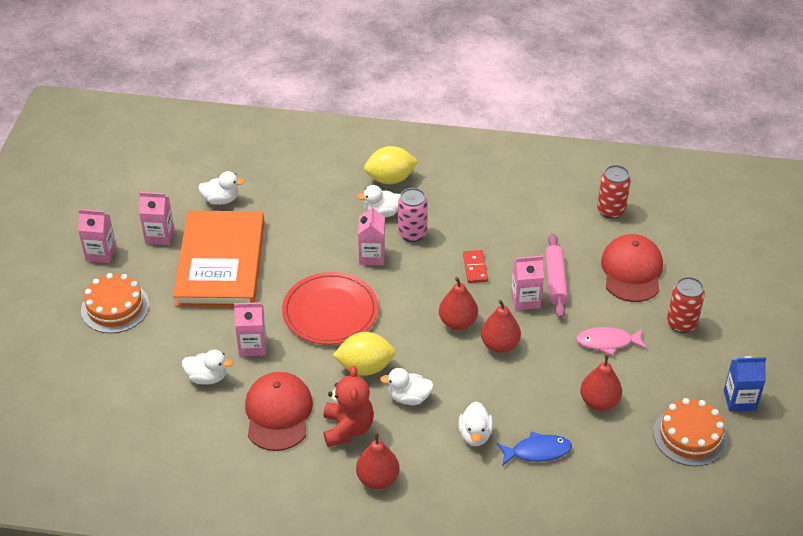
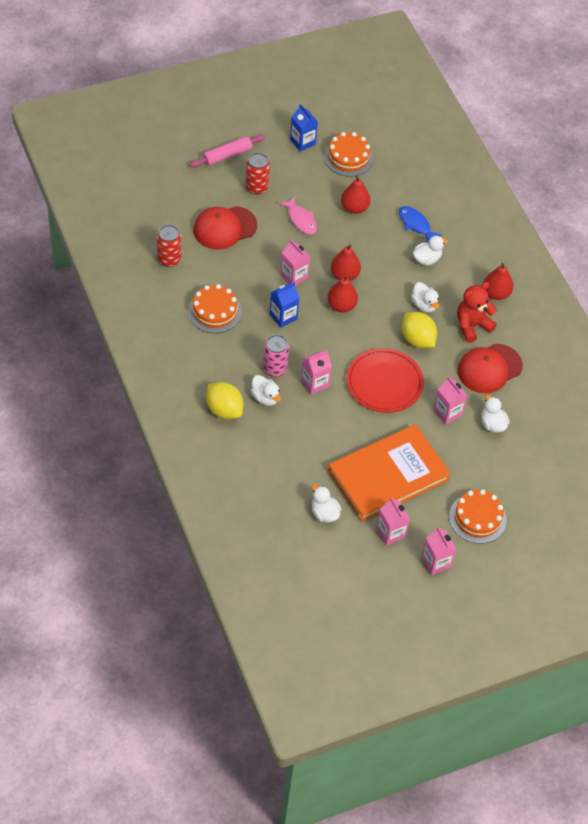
camera: 125 degrees left, 10 degrees up
(475, 268) = (283, 316): red domino -> blue carton
(517, 218) = (214, 311): none -> orange cake
(555, 280) = (263, 266): pink rolling pin -> pink rolling pin (227, 155)

